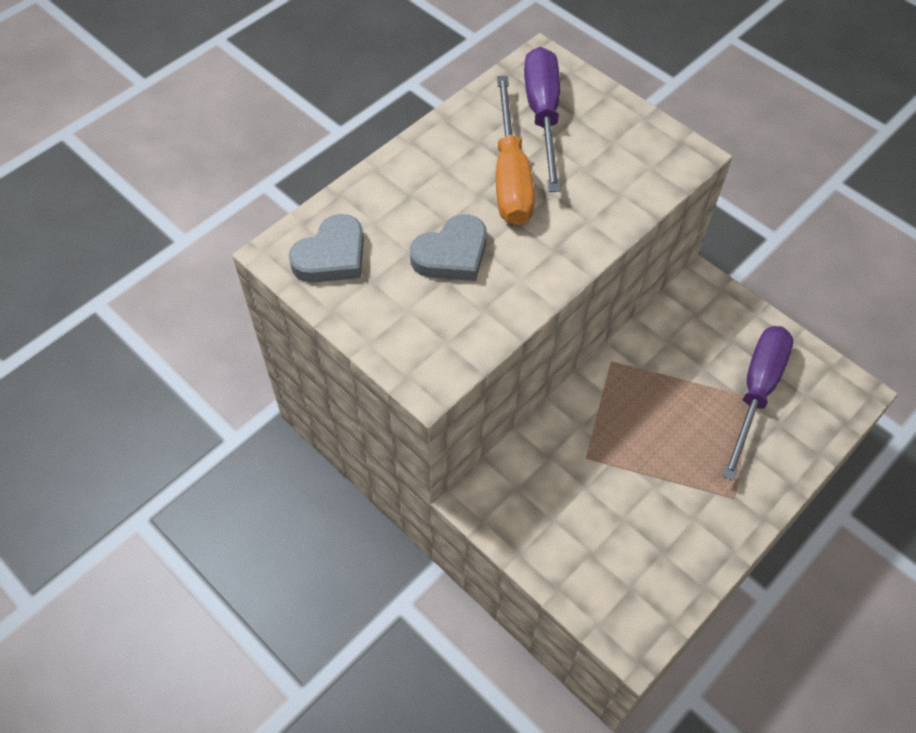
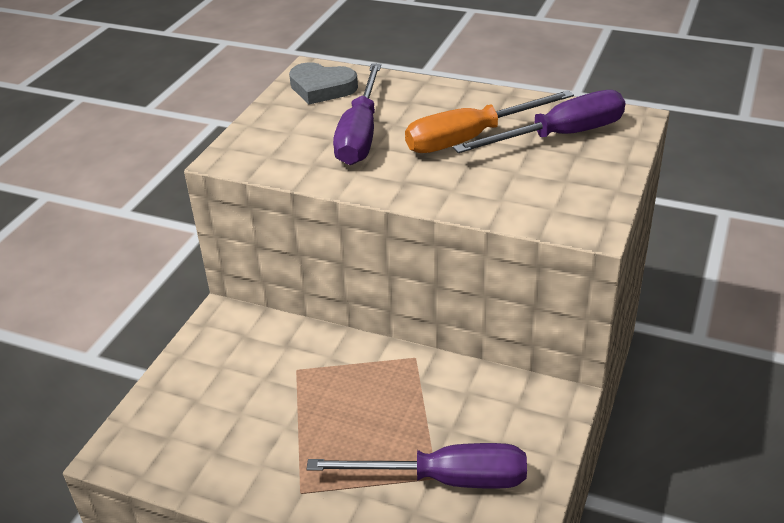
camera: 70 degrees right, 20 degrees down
(452, 254) = (360, 134): grey heart -> purple screwdriver

